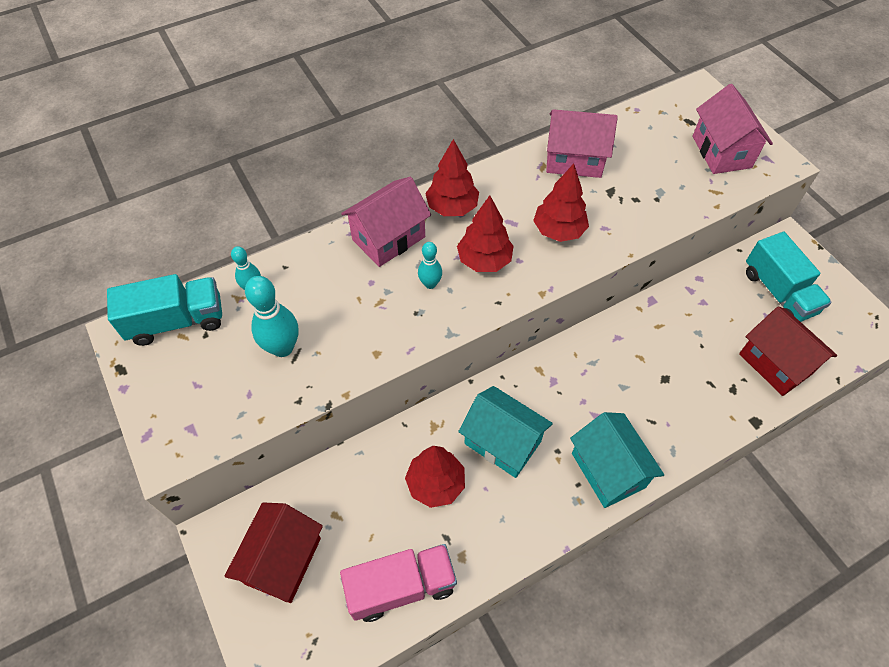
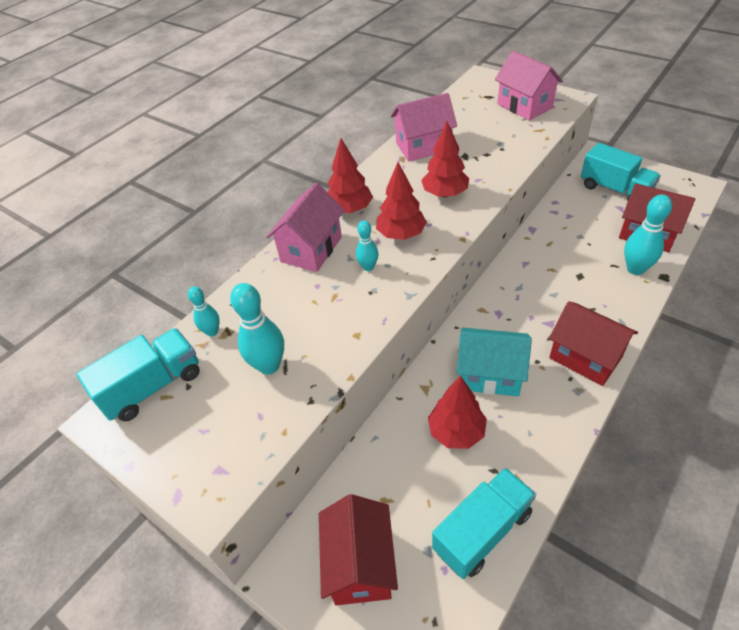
camera: 20 degrees left, 10 degrees down
(401, 586) = (482, 531): pink truck -> turquoise truck
(608, 470) = (585, 357): turquoise house -> red house
(731, 398) = (635, 269): none -> turquoise bowling pin

